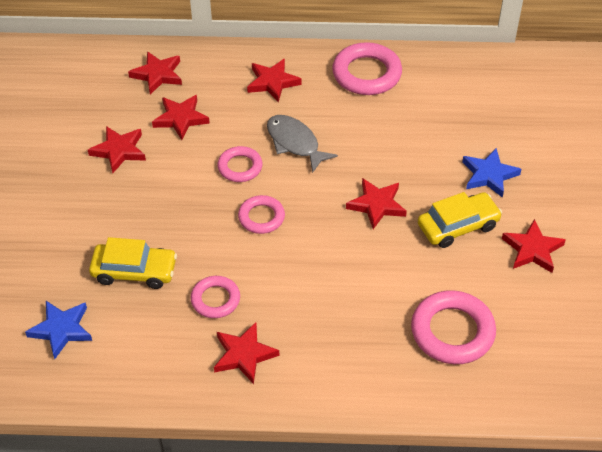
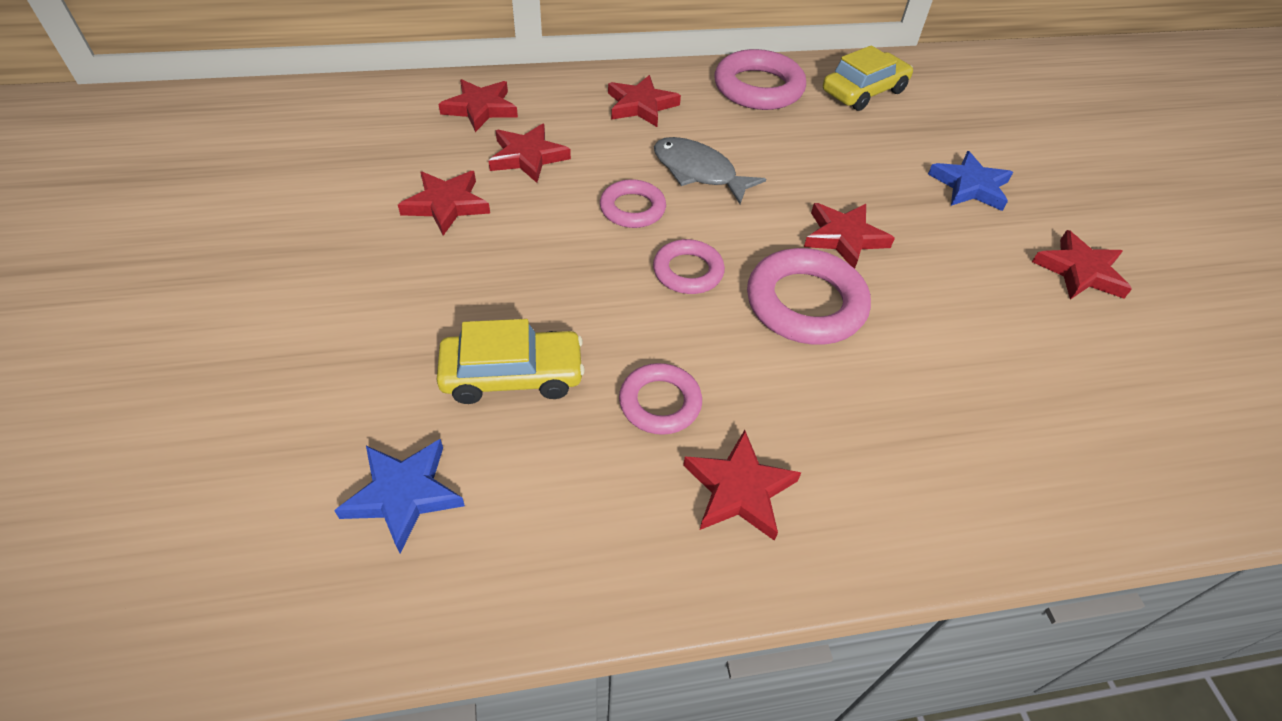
camera: 15 degrees left, 0 degrees up
(452, 331) = (1041, 401): pink ring -> pink ring (805, 303)
(458, 226) = (966, 252): yellow car -> yellow car (863, 92)

